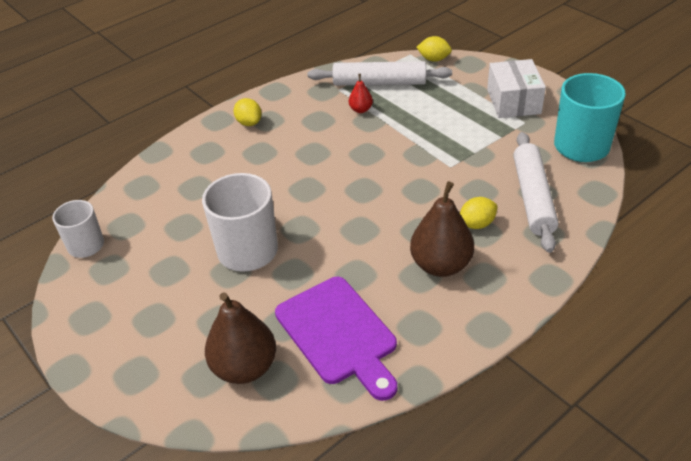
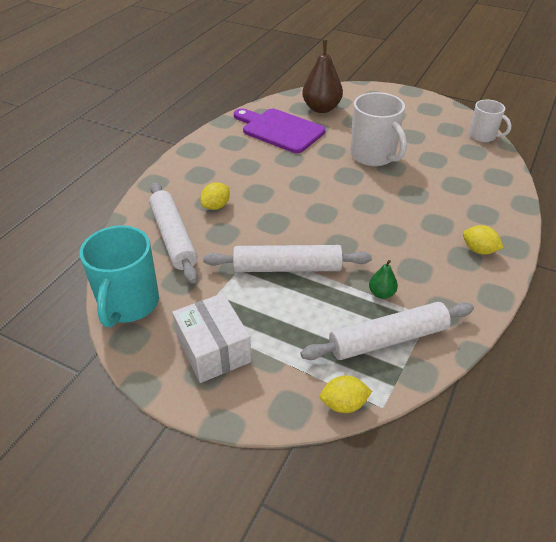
camera: 155 degrees right, 0 degrees up
(361, 109) = (381, 293): red pear -> green pear
(428, 144) = (287, 268): none -> white rolling pin
(441, 265) = (233, 174): brown pear -> none

